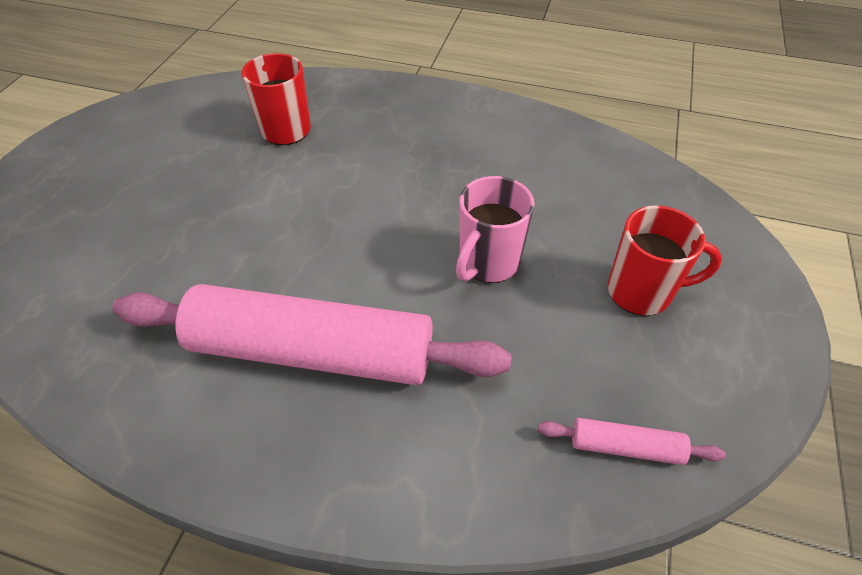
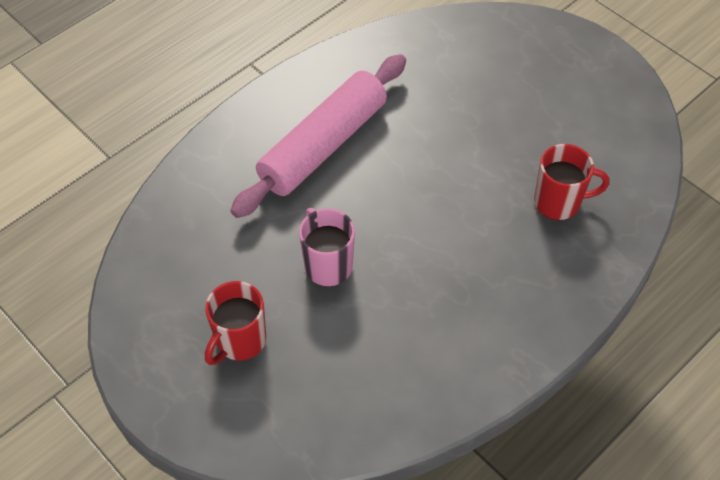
camera: 120 degrees right, 5 degrees up
(625, 447) = (157, 258): pink rolling pin -> none

